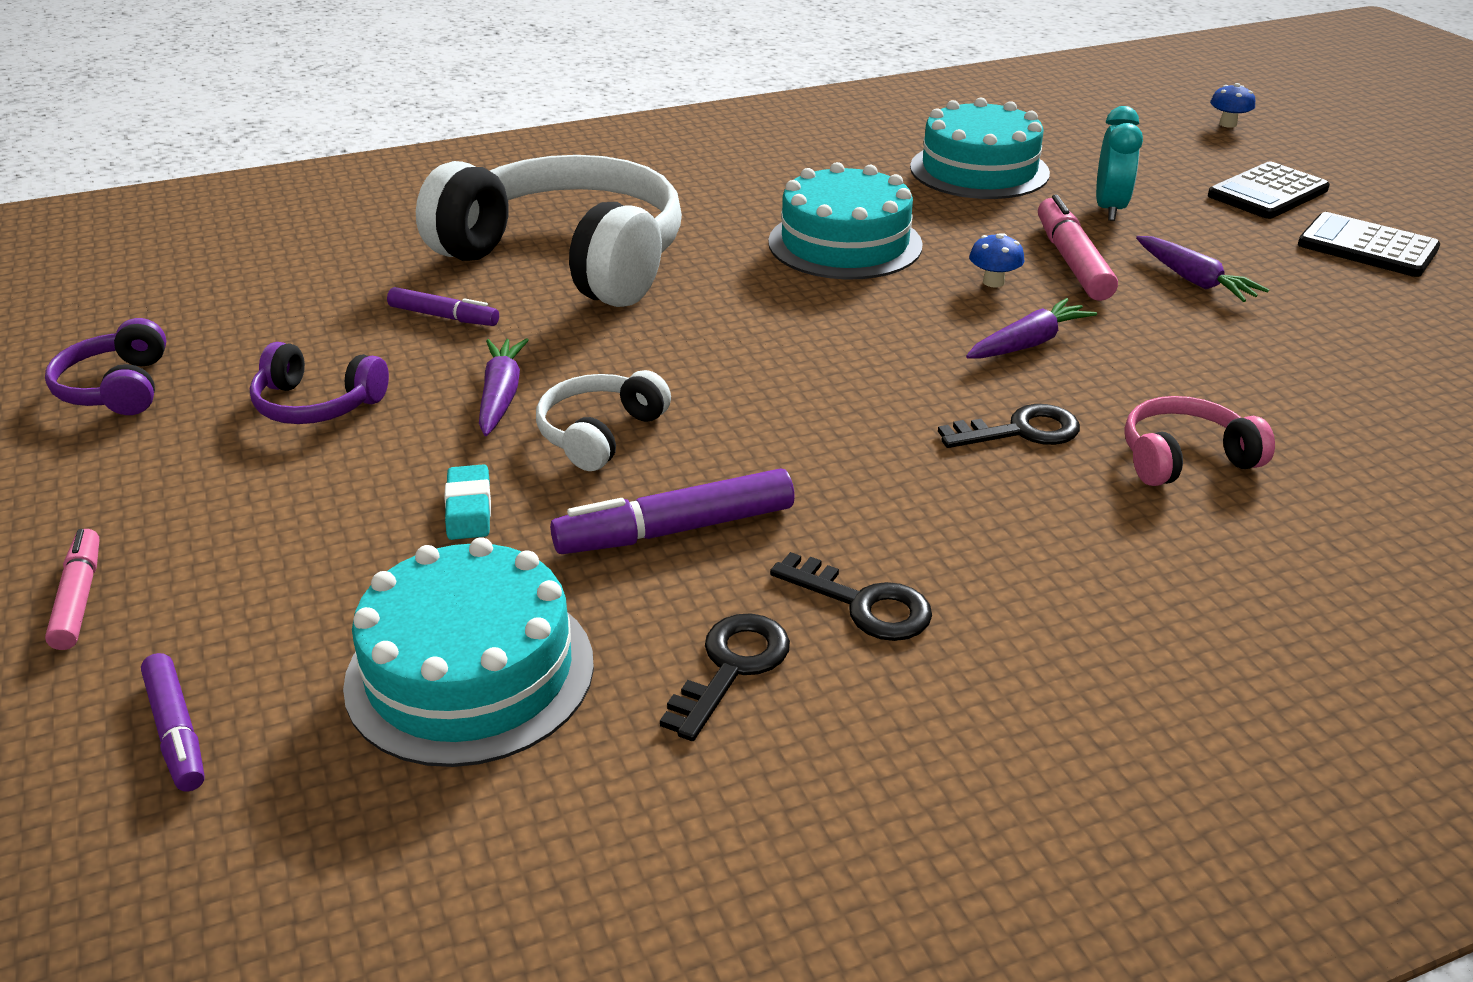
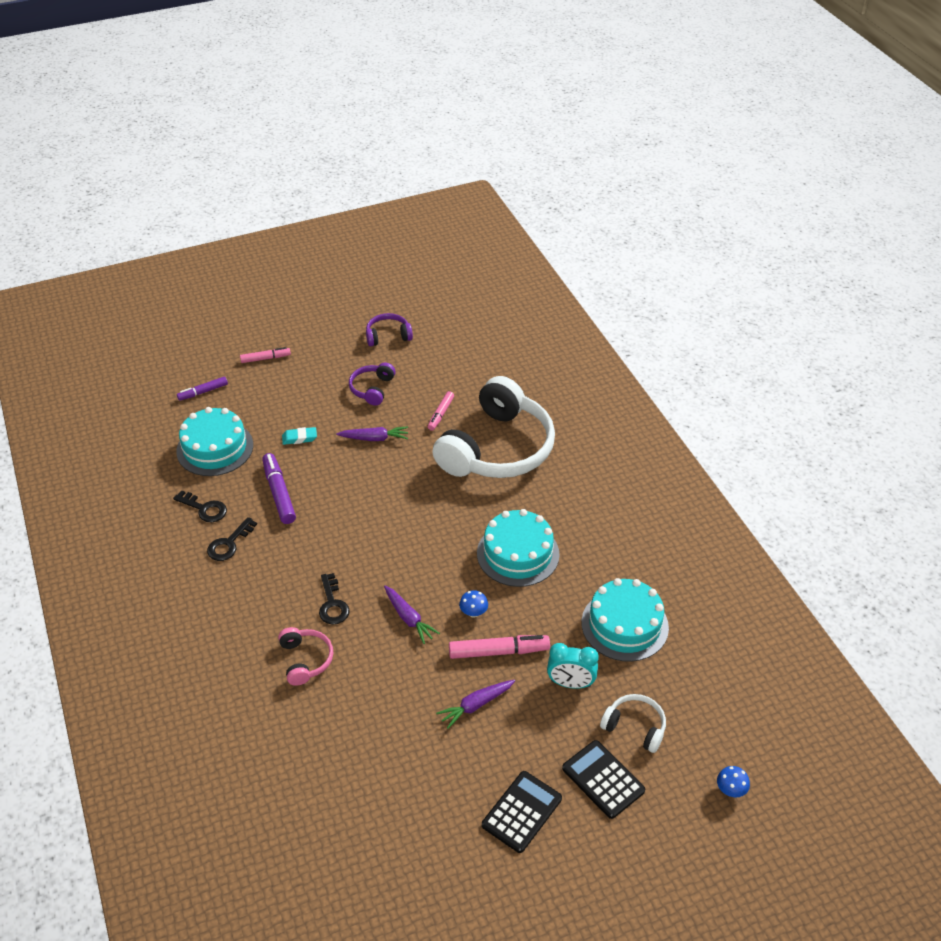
camera: 90 degrees right, 10 degrees up
(444, 317) = (440, 414): purple marker -> pink marker
(600, 433) = (344, 469): white headphones -> white headphones (635, 727)

